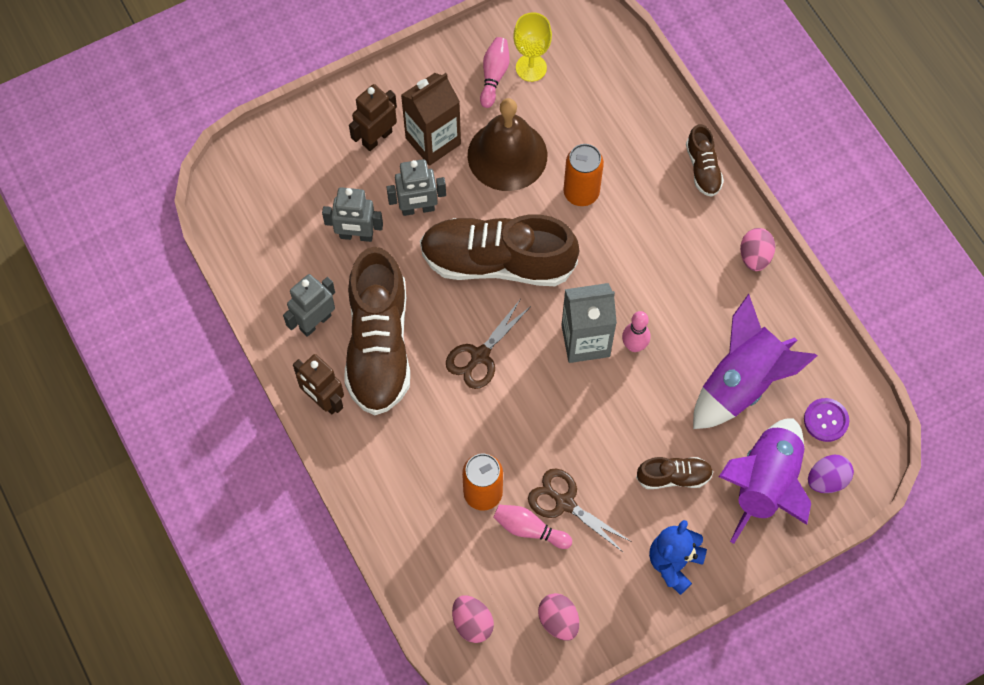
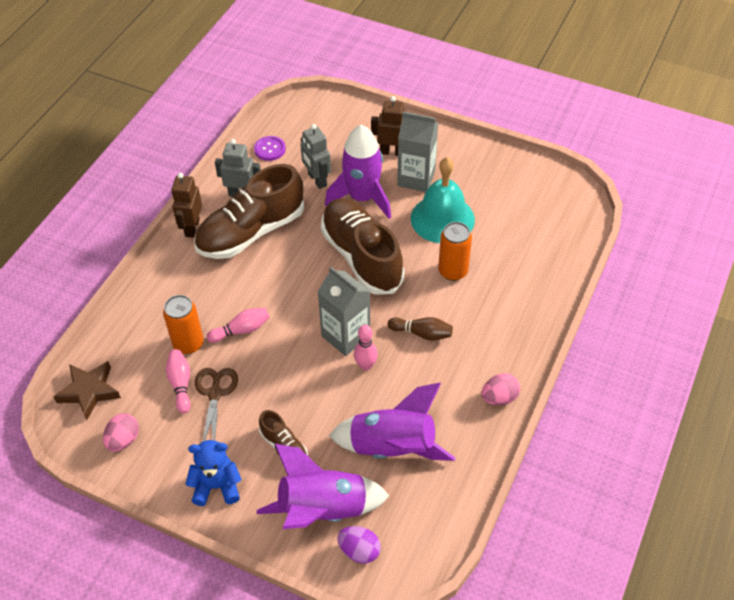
camera: 55 degrees right, 15 degrees down
(418, 209) = (362, 197): grey robot -> purple rocket
(433, 141) = (416, 178): brown carton -> grey carton
(472, 623) = (89, 391): pink egg -> brown star
(480, 356) = (286, 286): brown scissors -> none
(494, 76) = (491, 181): pink bowling pin -> pink bowling pin (241, 330)
(507, 155) = (442, 219): brown bell -> turquoise bell
(531, 68) = (516, 195): yellow goblet -> none
(634, 271) = (422, 333): none -> brown bowling pin
(703, 168) = (537, 327): brown shoe -> none
(826, 420) = (408, 521): purple button -> purple button (270, 149)

